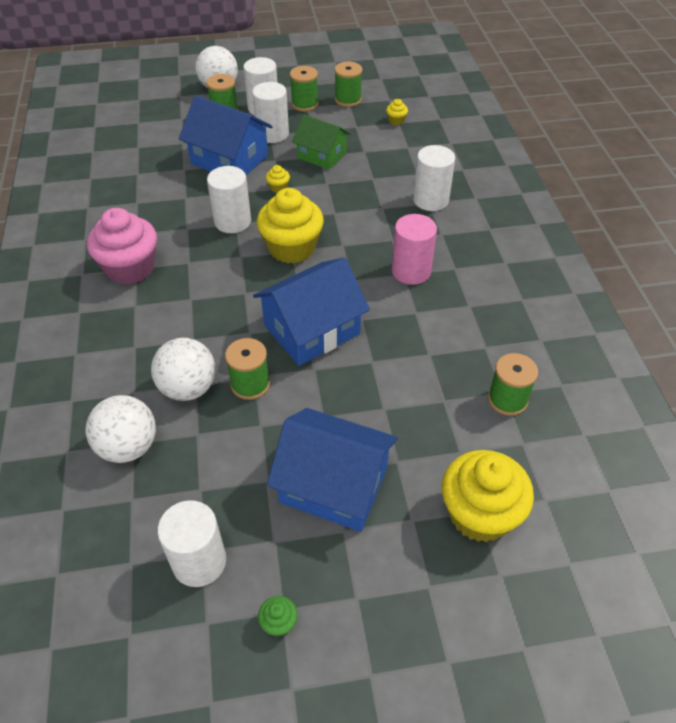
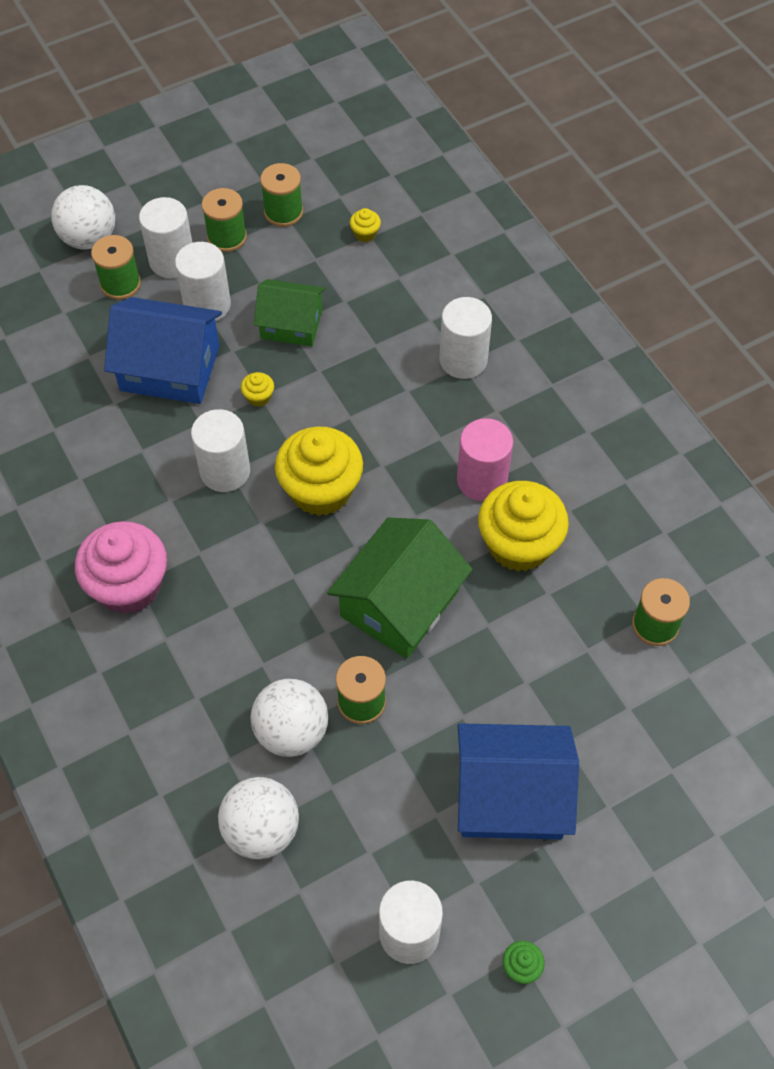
camera: 20 degrees left, 10 degrees up
(312, 330) = (399, 603): blue house -> green house
(479, 514) = (674, 775): yellow cupcake -> yellow cupcake (519, 544)

